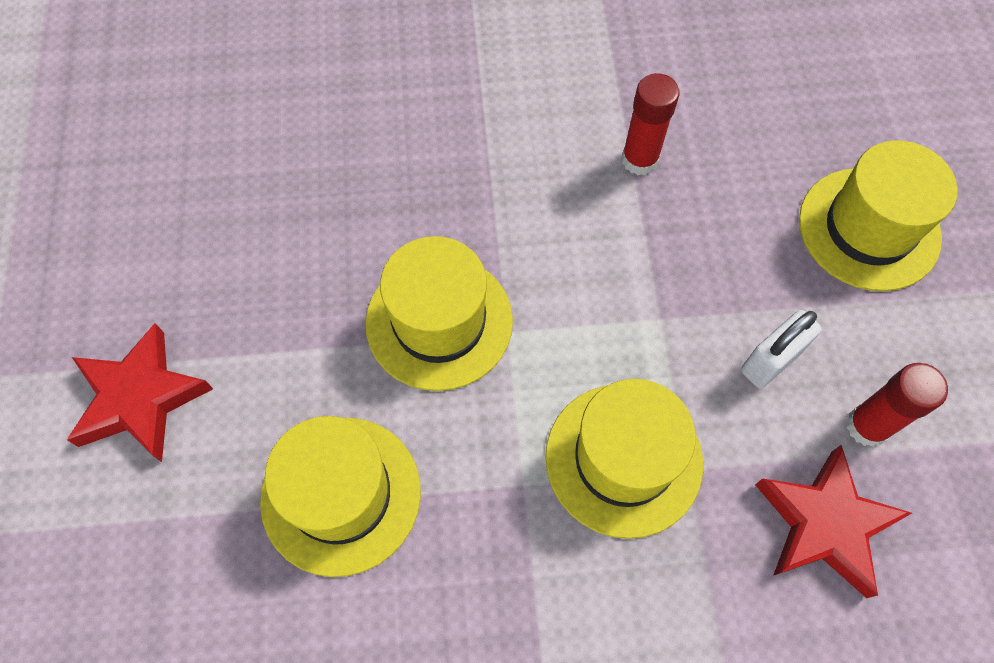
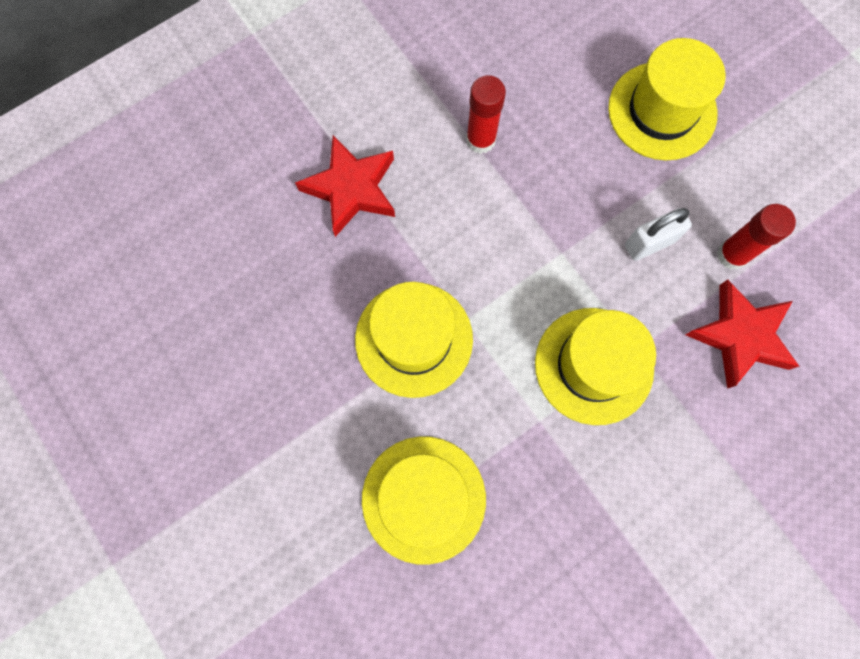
camera: 30 degrees left, 10 degrees up
(140, 398) = (236, 515): red star -> red star (351, 189)
(770, 361) = (649, 243): white padlock -> white padlock turned 45 degrees clockwise

